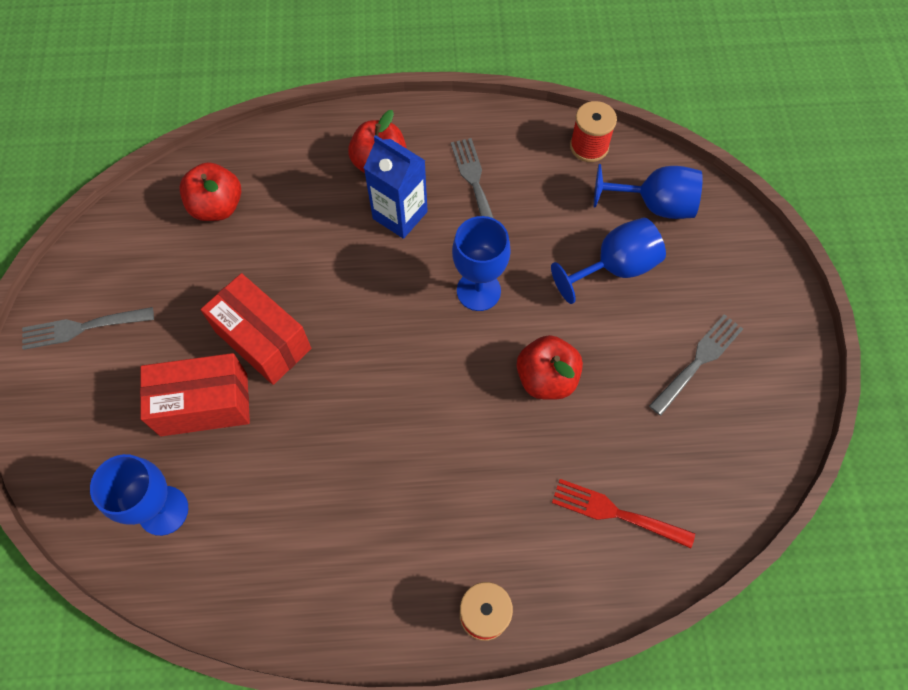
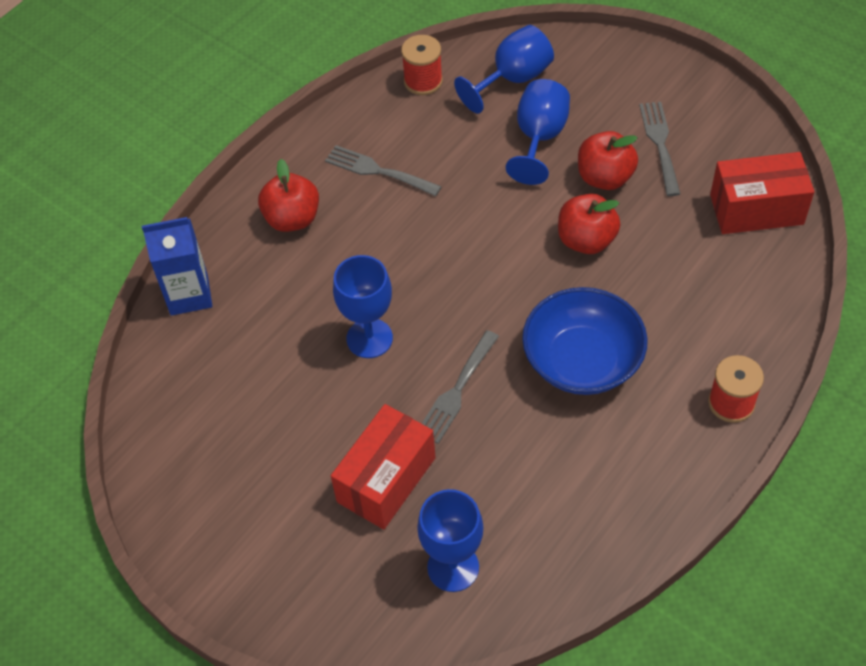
camera: 45 degrees left, 10 degrees down
(82, 327) = (220, 528): grey fork -> grey fork (457, 390)
(217, 206) = (208, 355): red apple -> red apple (605, 177)
(263, 340) = (369, 401): red box -> red box (756, 209)
(400, 215) = (354, 237): blue carton -> blue carton (189, 294)
(426, 463) = (582, 360): none -> blue bowl
(478, 291) = (473, 232): blue goblet -> blue goblet (369, 338)
(616, 513) = (727, 271): red fork -> none

